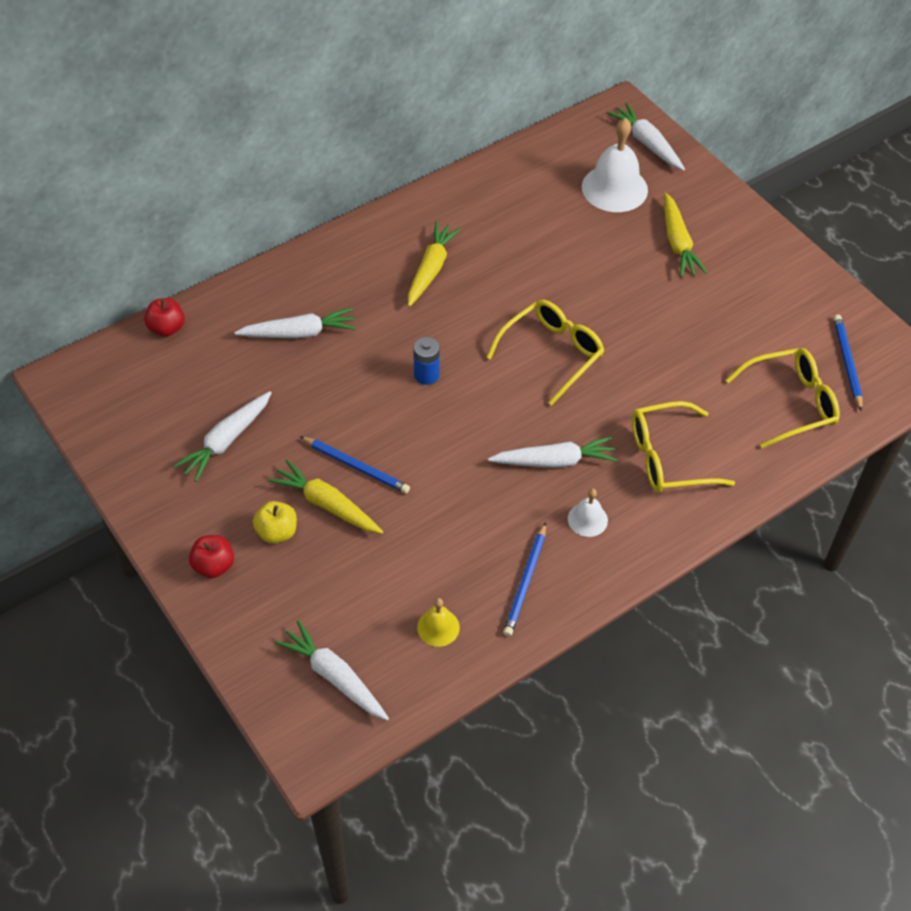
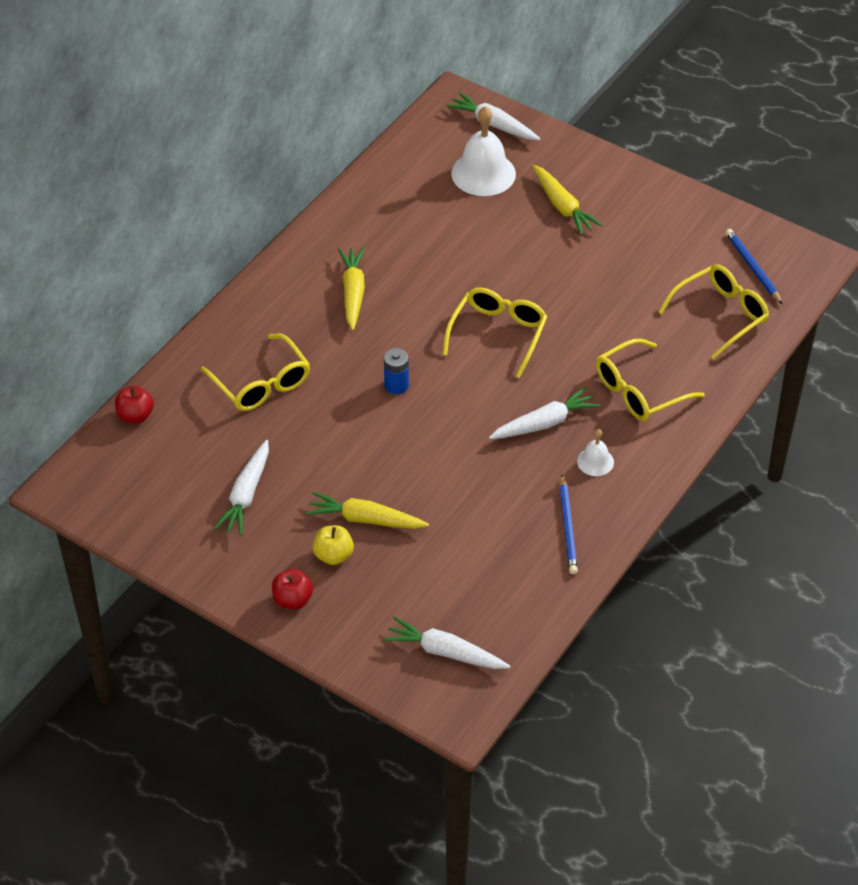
camera: 20 degrees left, 5 degrees down
(299, 333) = (261, 383): white carrot -> yellow glasses
(356, 466) = (374, 480): blue pencil -> none
(438, 627) = (512, 586): yellow bell -> none

